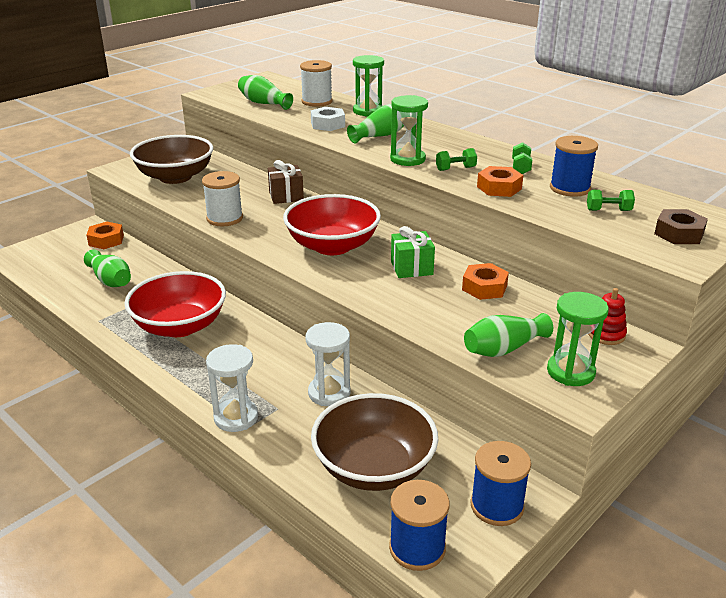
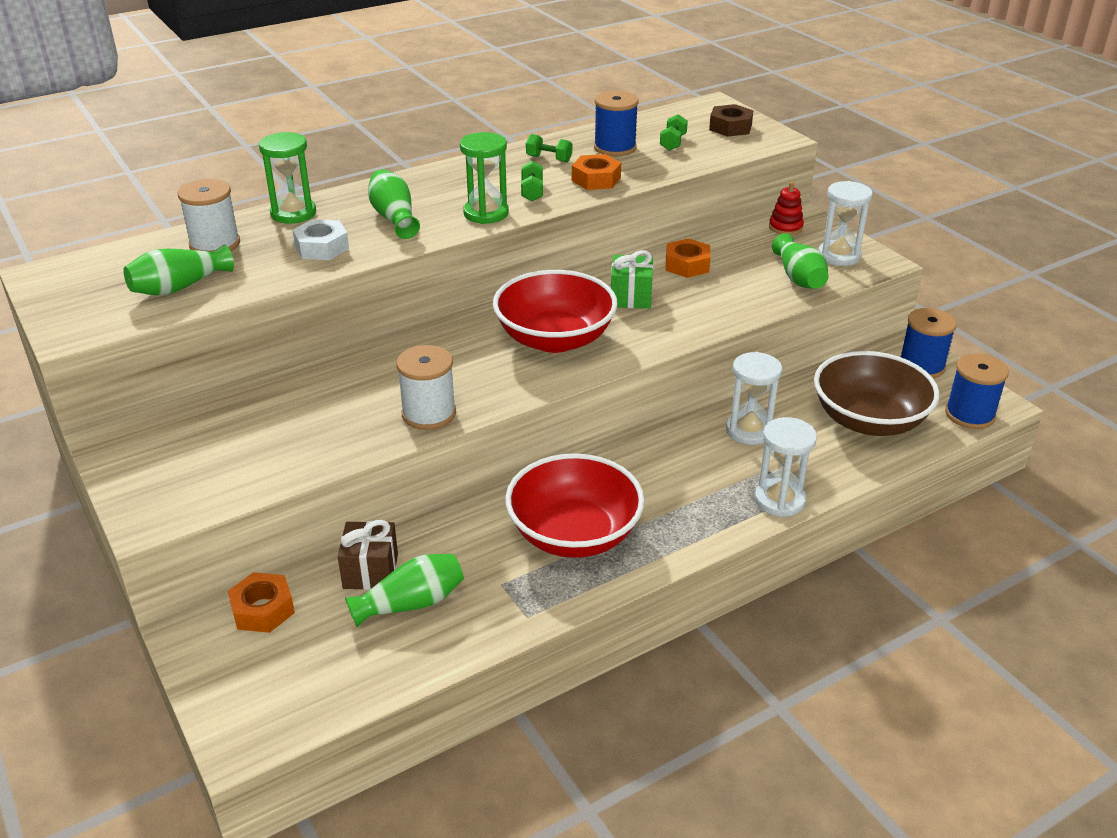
camera: 75 degrees left, 5 degrees up
(175, 177) = (239, 452): brown bowl -> none
(286, 196) = (387, 356): brown gift -> brown gift (370, 571)
(570, 372) = (839, 256): green hourglass -> white hourglass

